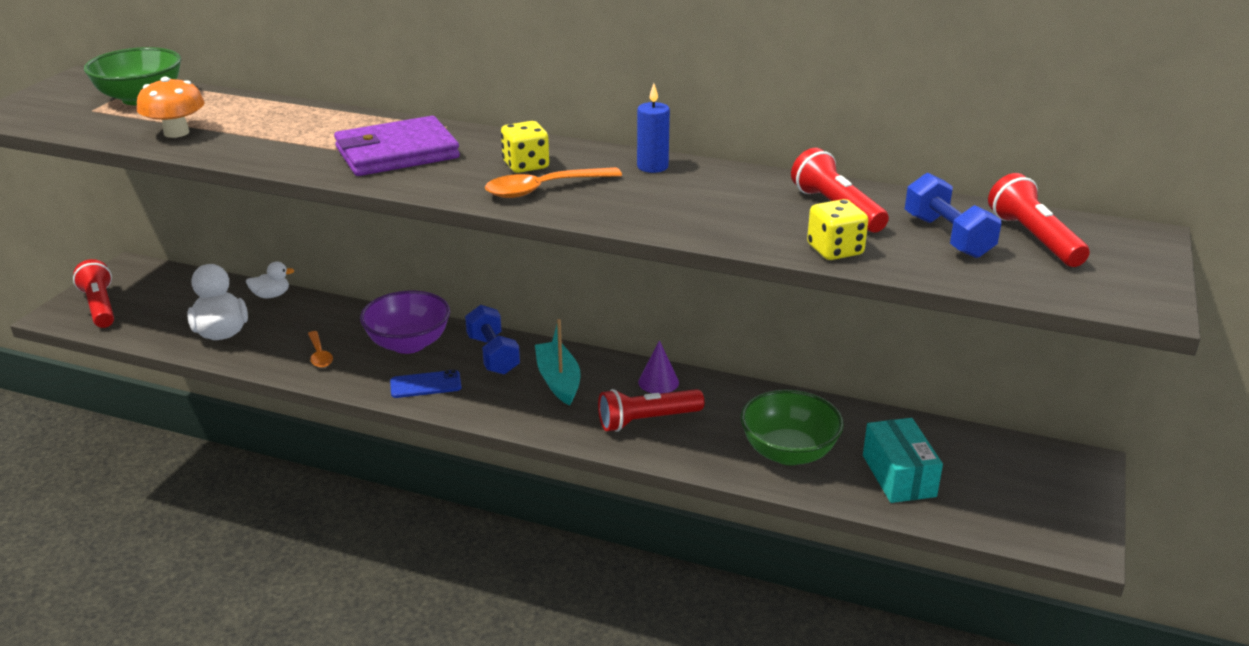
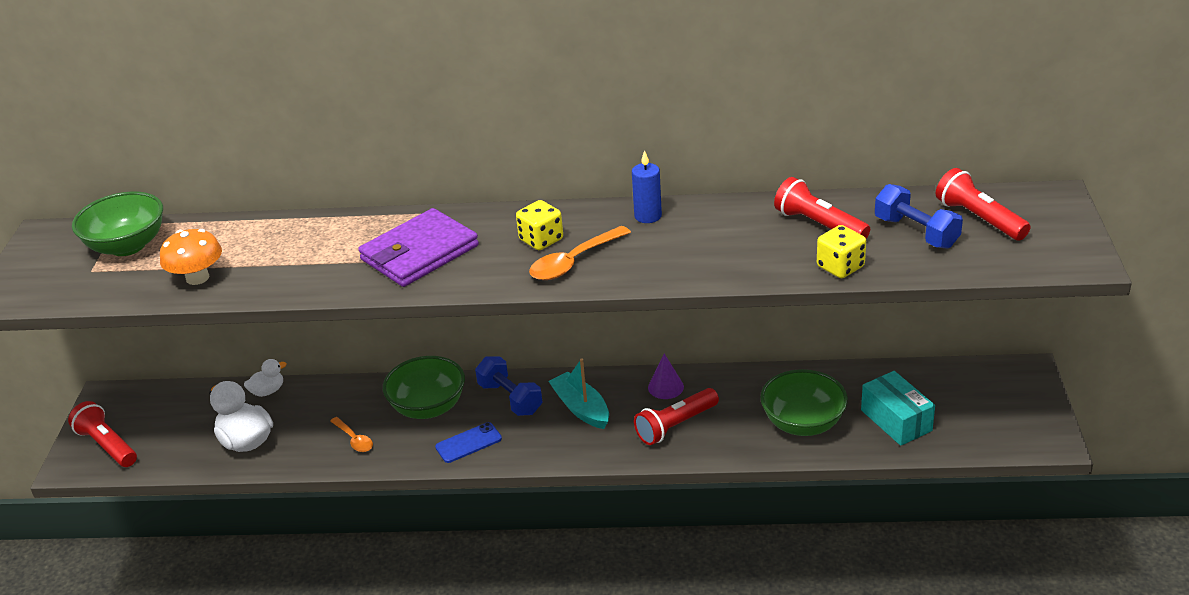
camera: 15 degrees left, 5 degrees up
(408, 344) = (428, 407): purple bowl -> green bowl

